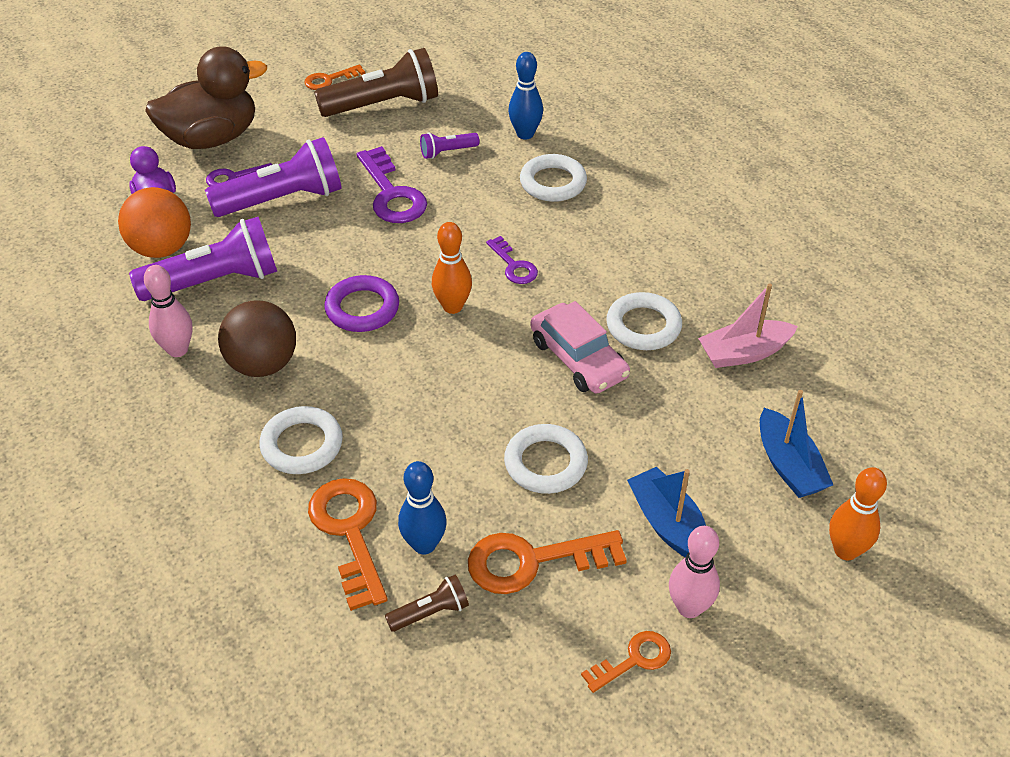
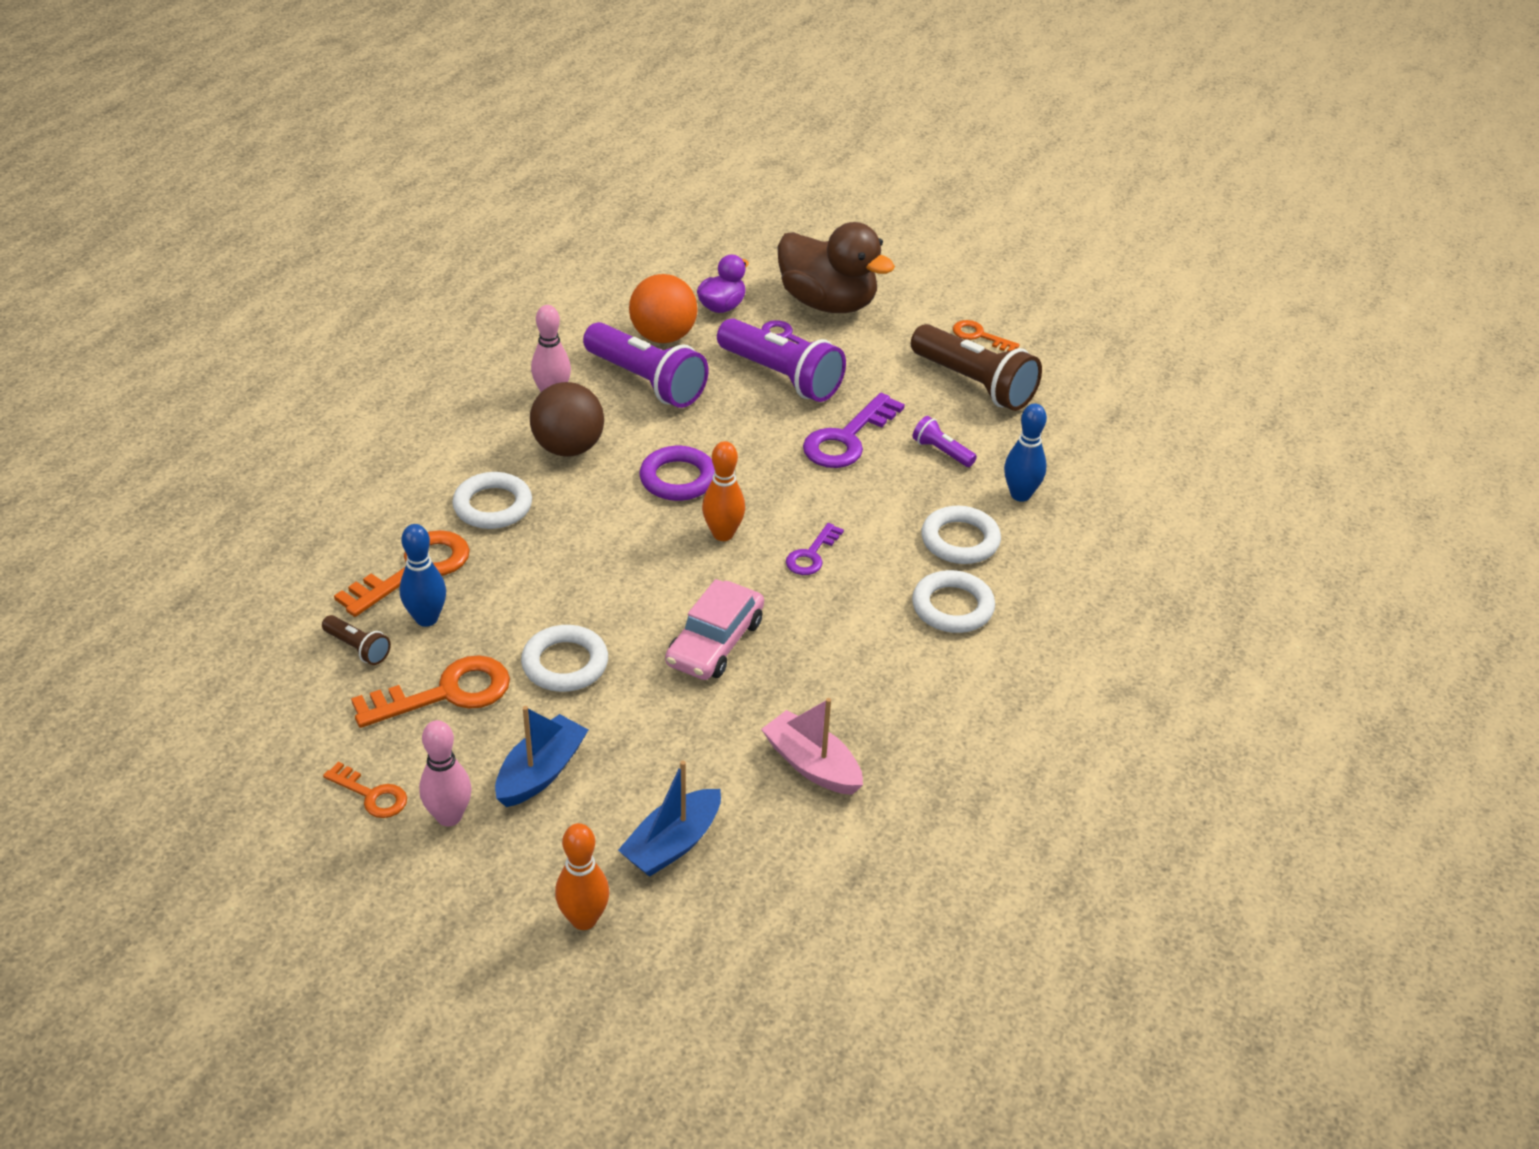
camera: 60 degrees right, 5 degrees down
(533, 561) = (445, 693): orange key -> orange key turned 105 degrees clockwise
(643, 326) = (795, 675): white ring -> white ring (952, 607)

